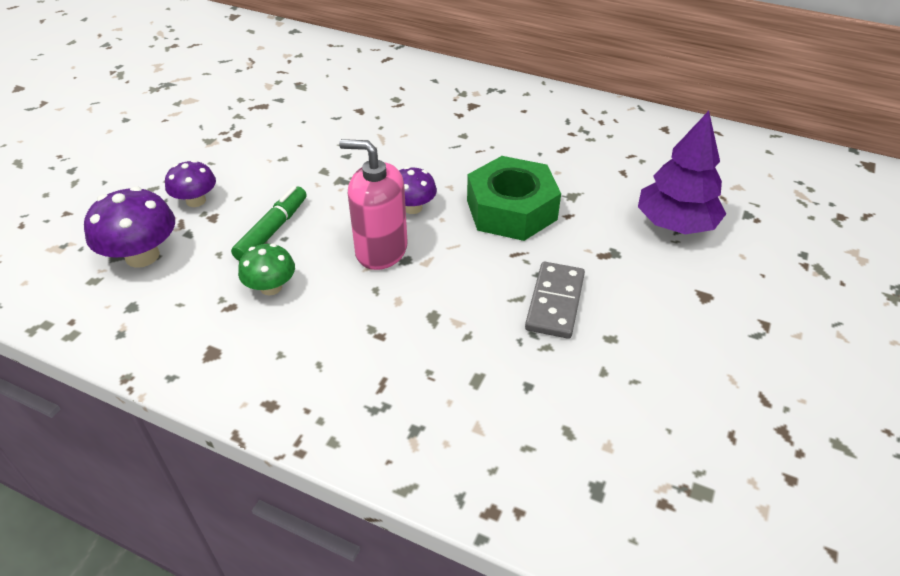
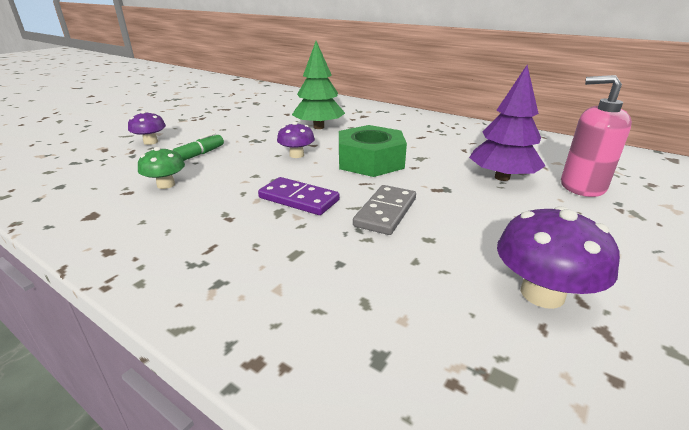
camera: 10 degrees right, 15 degrees down
(142, 256) = (92, 163): purple mushroom -> purple mushroom (542, 294)
(381, 250) = (260, 173): pink soap dispenser -> pink soap dispenser (582, 186)
(418, 140) = (318, 127): none -> green tree
(448, 293) = (299, 199): none -> purple domino

